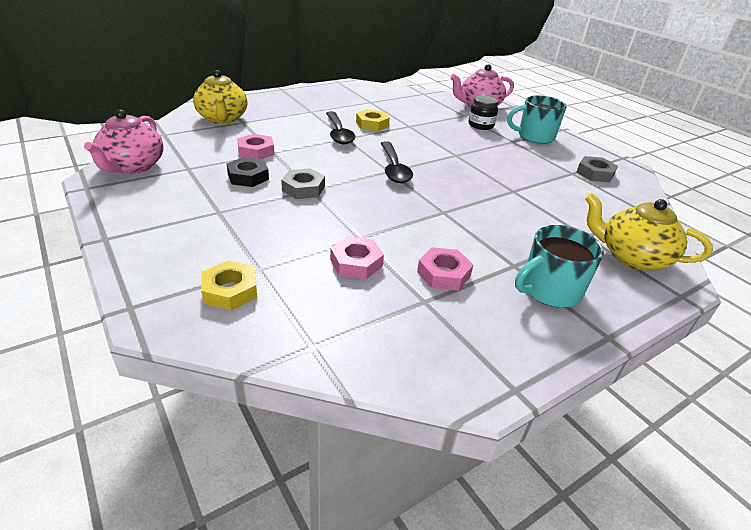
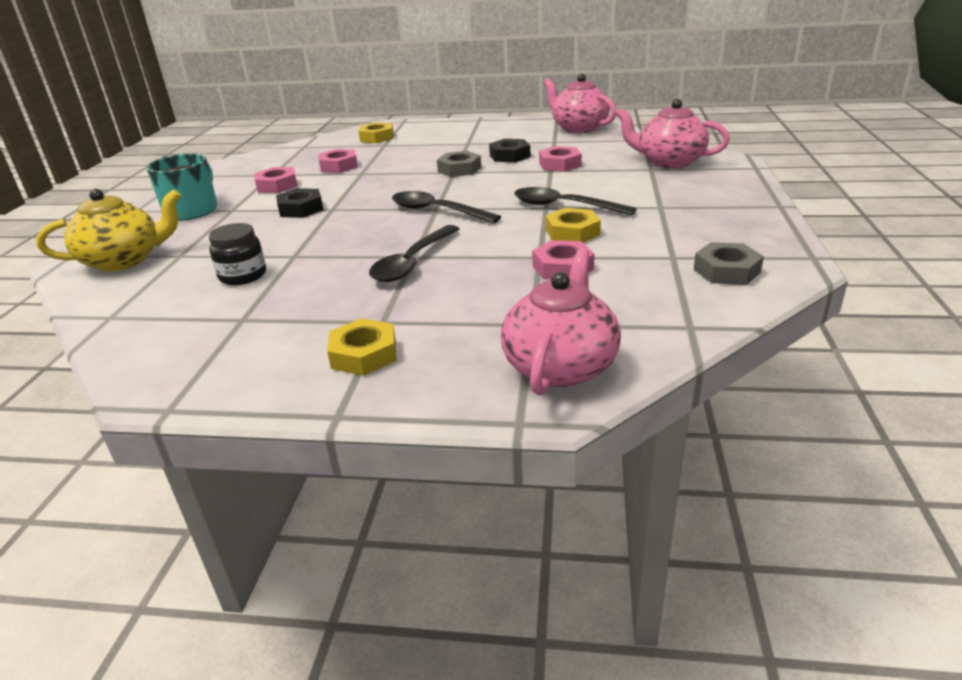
camera: 135 degrees right, 5 degrees down
(222, 119) = (669, 162): yellow teapot -> pink teapot
(412, 119) = (562, 267): none -> pink nut
(462, 152) = (413, 262): none -> black spoon
(463, 226) = (301, 209): none -> black nut
(481, 125) = (471, 320): black jar -> black jar (243, 275)
(534, 136) = (364, 354): turquoise mug -> yellow nut
(595, 173) = (207, 338): grey nut -> grey nut (726, 271)

